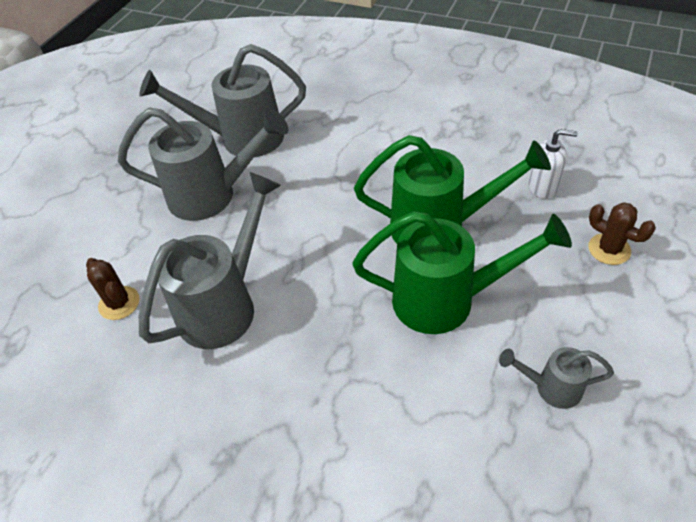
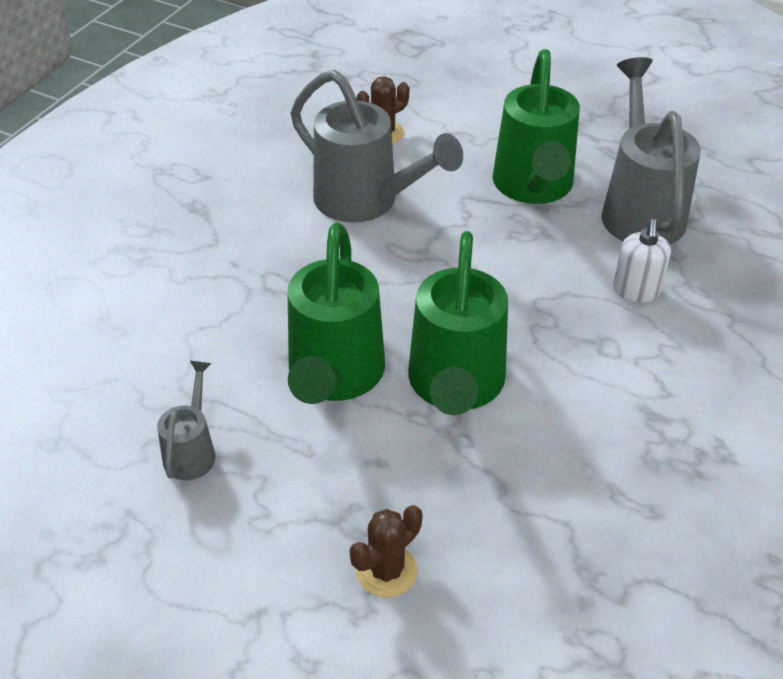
camera: 90 degrees right, 5 degrees down
(212, 195) = (533, 187): grey watering can -> green watering can
(542, 187) = (525, 520): white soap dispenser -> white soap dispenser (636, 291)

